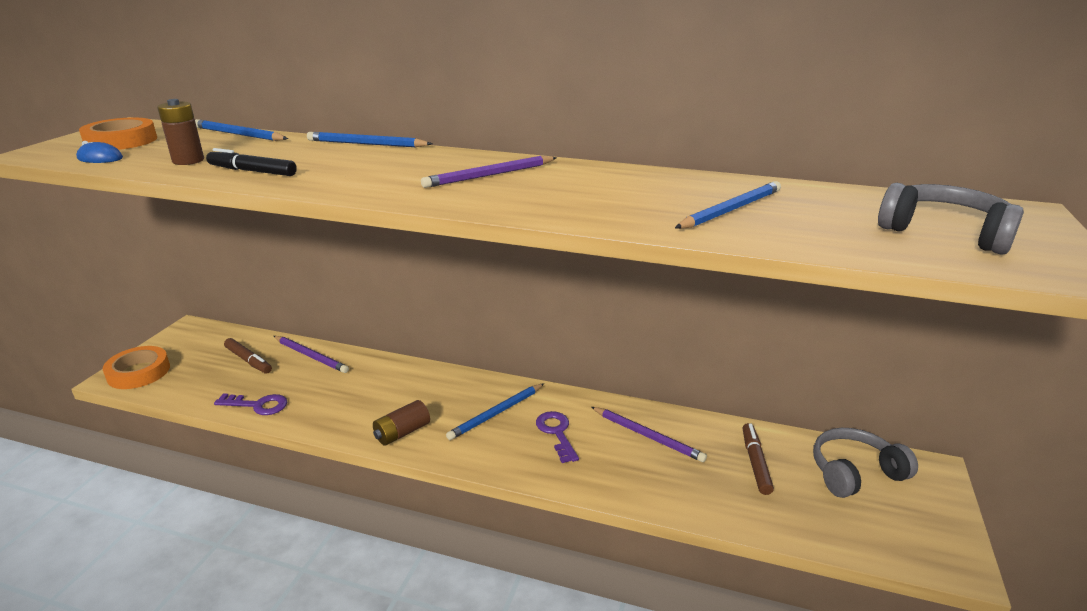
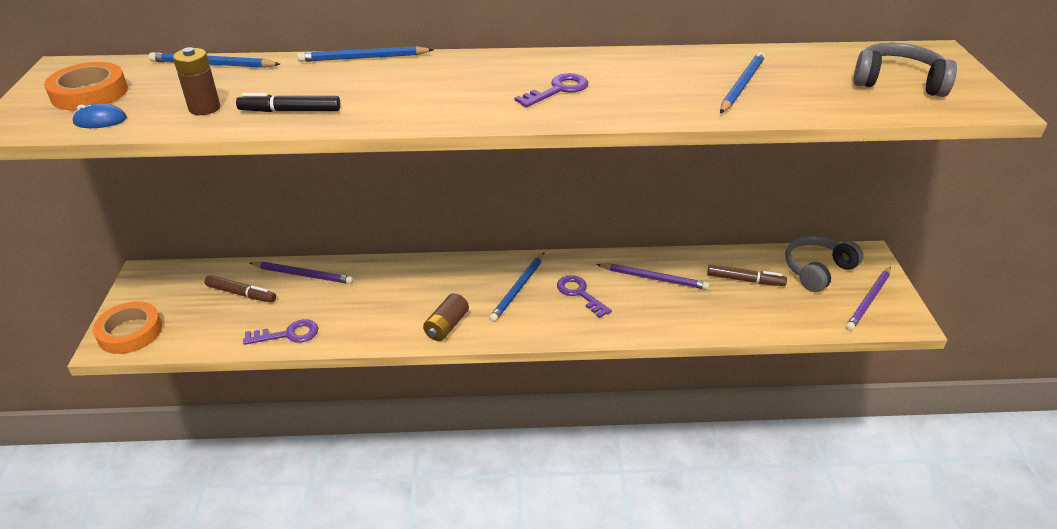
camera: 20 degrees left, 10 degrees up
(490, 175) = (519, 79): purple pencil -> purple pencil (869, 300)
(519, 188) = (558, 90): none -> purple key
(755, 462) = (745, 280): brown marker -> brown marker turned 120 degrees clockwise

